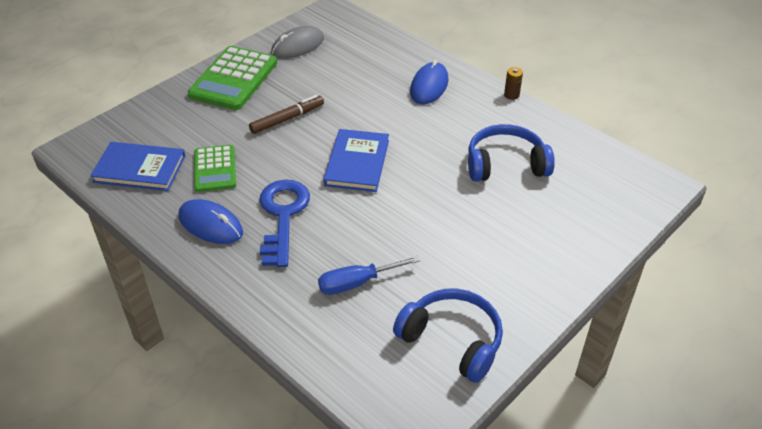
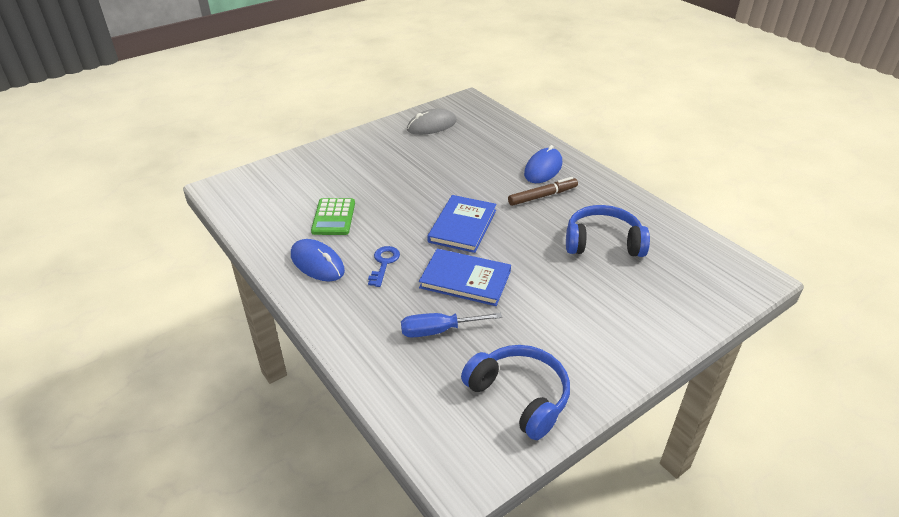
camera: 10 degrees right, 5 degrees down
(140, 169) = (269, 210): blue book -> blue book (465, 279)
(233, 79) = (369, 146): green calculator -> none
(283, 216) = (384, 263): blue key -> blue key, size x0.55
(287, 119) = (408, 183): brown marker -> brown marker (542, 196)
(511, 95) = (619, 183): brown battery -> none

